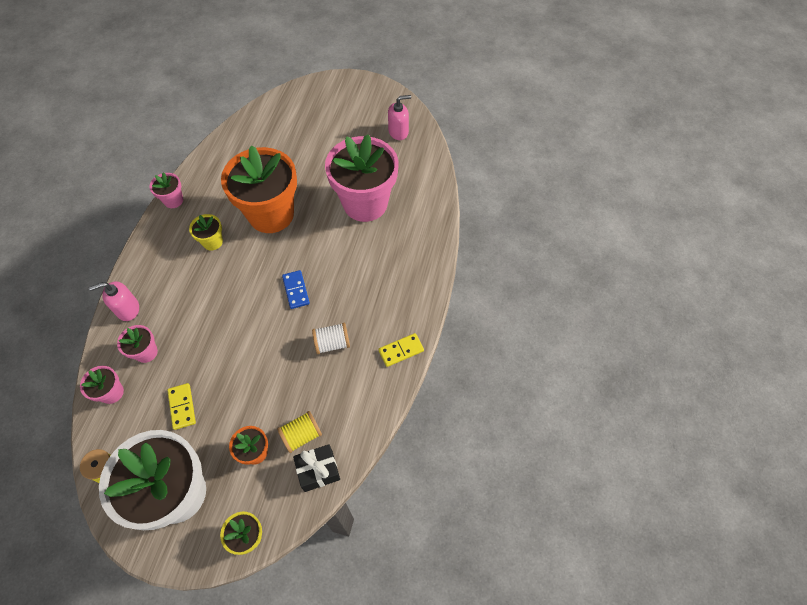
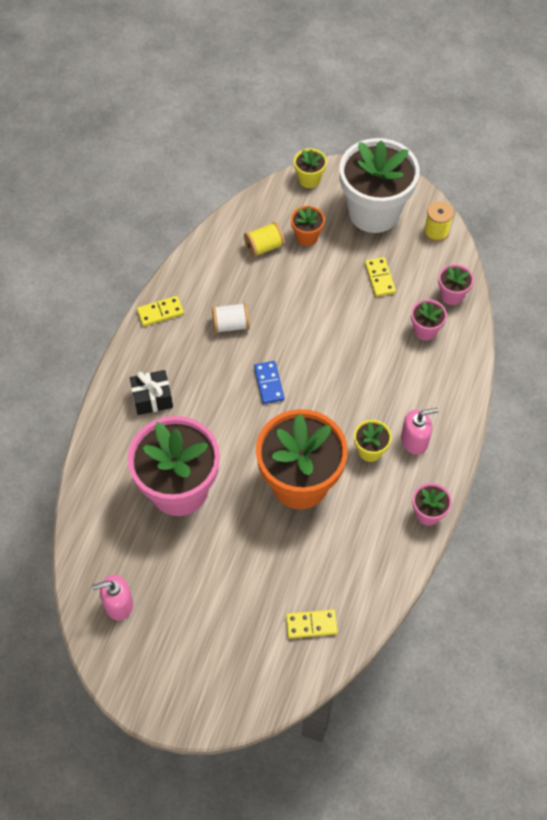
camera: 175 degrees left, 0 degrees up
(127, 309) = (455, 376): pink soap dispenser -> pink soap dispenser (414, 440)
(266, 129) = (311, 624): none -> yellow domino
(318, 471) = (249, 219): black gift -> black gift (152, 398)

